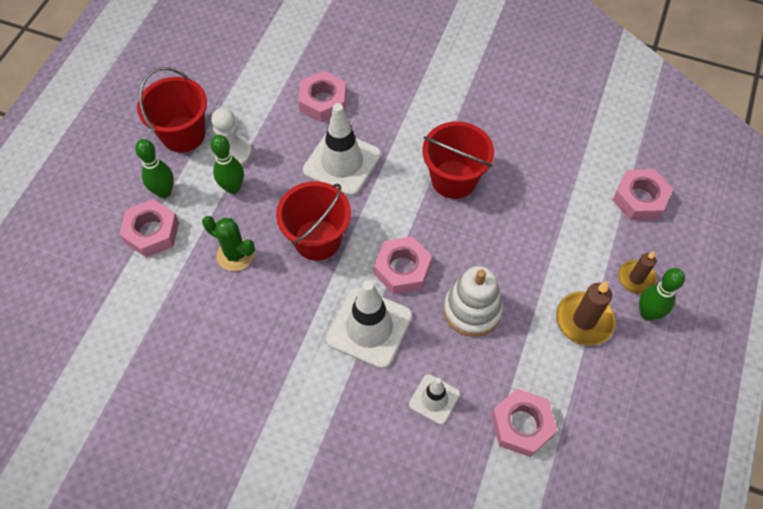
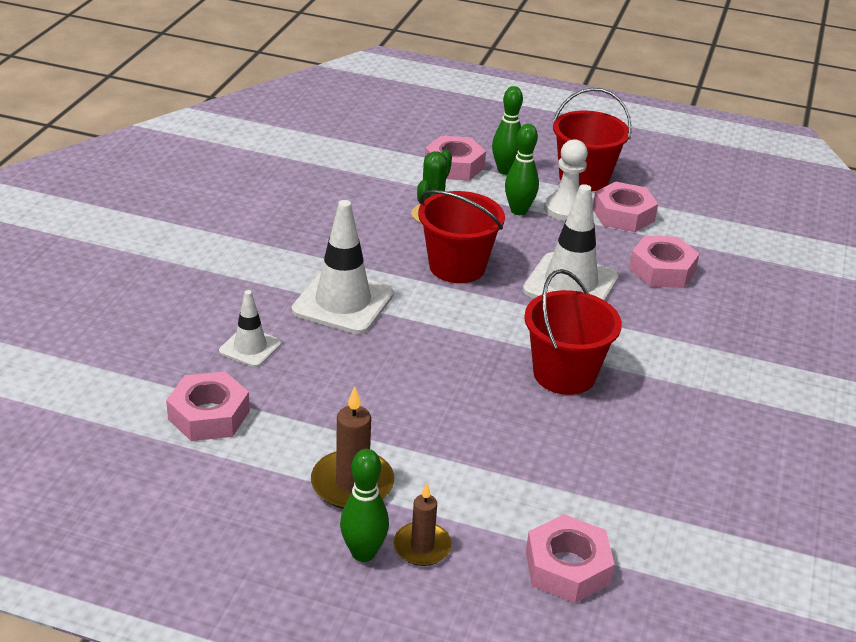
camera: 85 degrees right, 25 degrees down
(402, 269) = (422, 328): pink nut -> pink nut (623, 215)
(472, 310) = (366, 382): white stacking toy -> none

